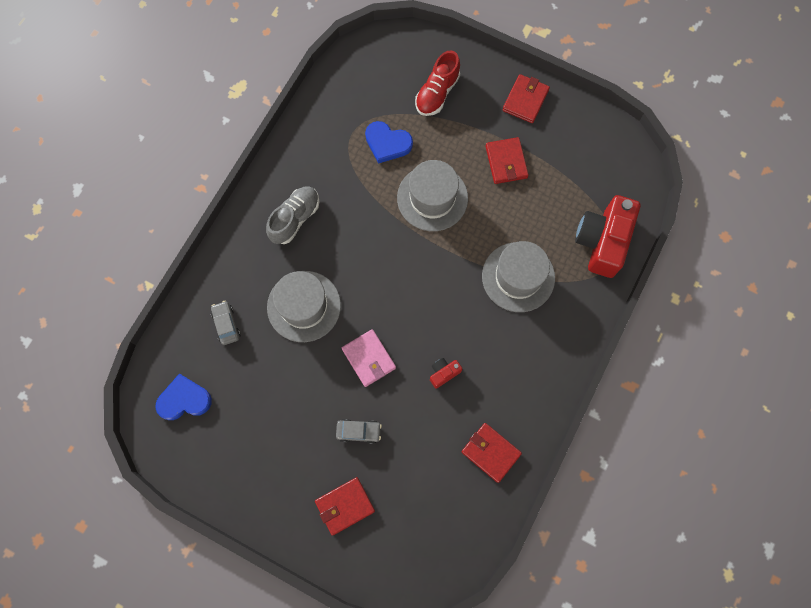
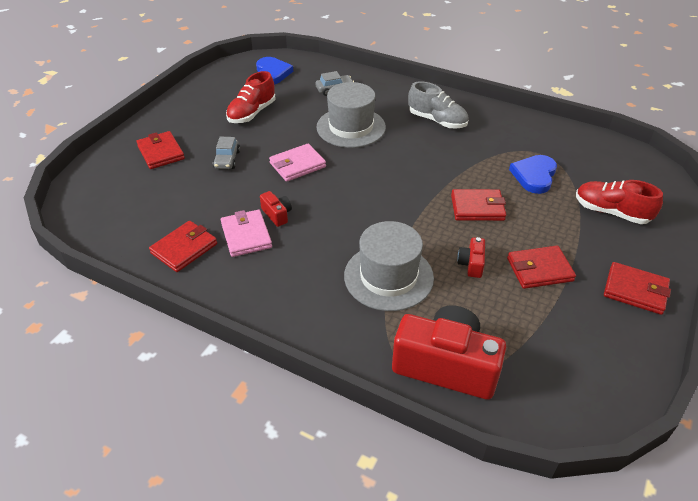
camera: 90 degrees right, 30 degrees down
(272, 415) = (252, 113): none -> red shoe
(432, 198) = (477, 208): grey hat -> red wallet
(472, 398) = (246, 235): none -> pink wallet
(501, 212) = (471, 264): none -> red camera

